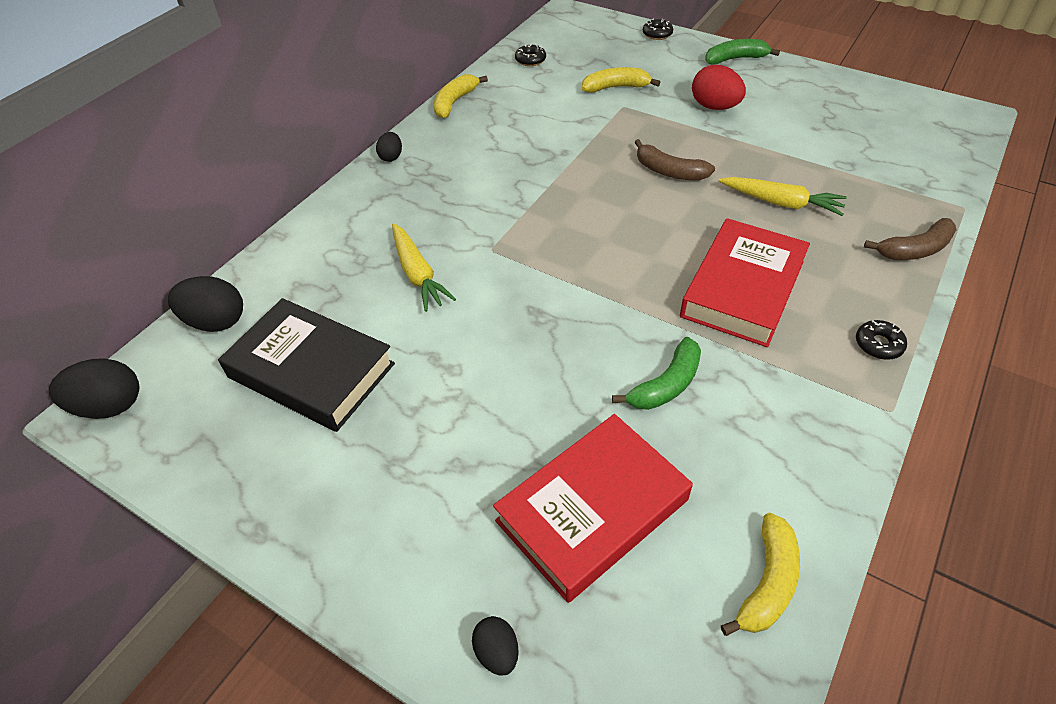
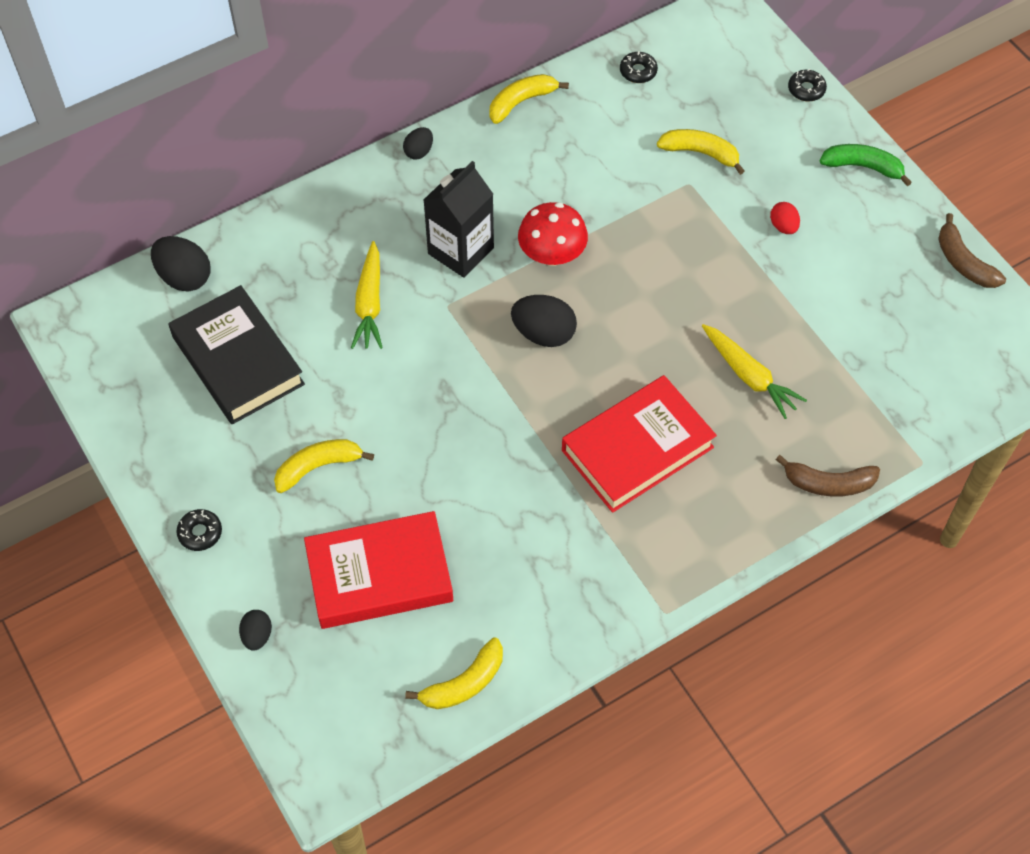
camera: 25 degrees right, 10 degrees up
(110, 406) = (78, 322): black egg -> black egg (543, 334)
(455, 432) = (318, 467): none -> yellow banana
(474, 207) = (460, 251): none -> black carton
(554, 183) = (552, 254): none -> red mushroom
(666, 384) = (504, 505): green banana -> none
(669, 171) = (672, 290): brown banana -> brown banana (963, 262)
(714, 107) = (783, 226): red egg -> red egg, size x0.57
(878, 344) = (707, 555): black donut -> black donut (200, 533)

